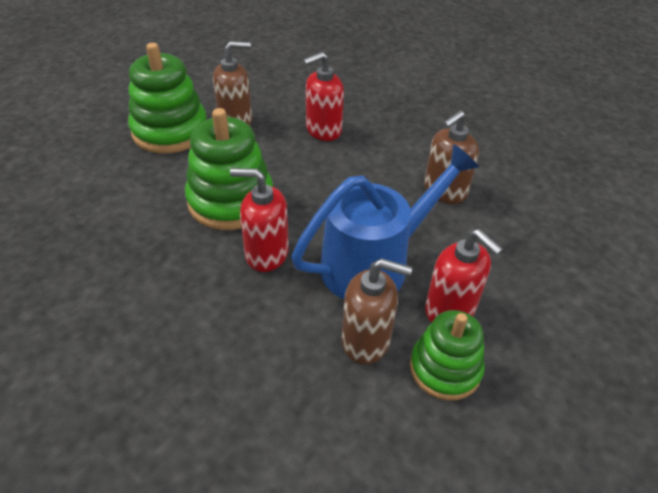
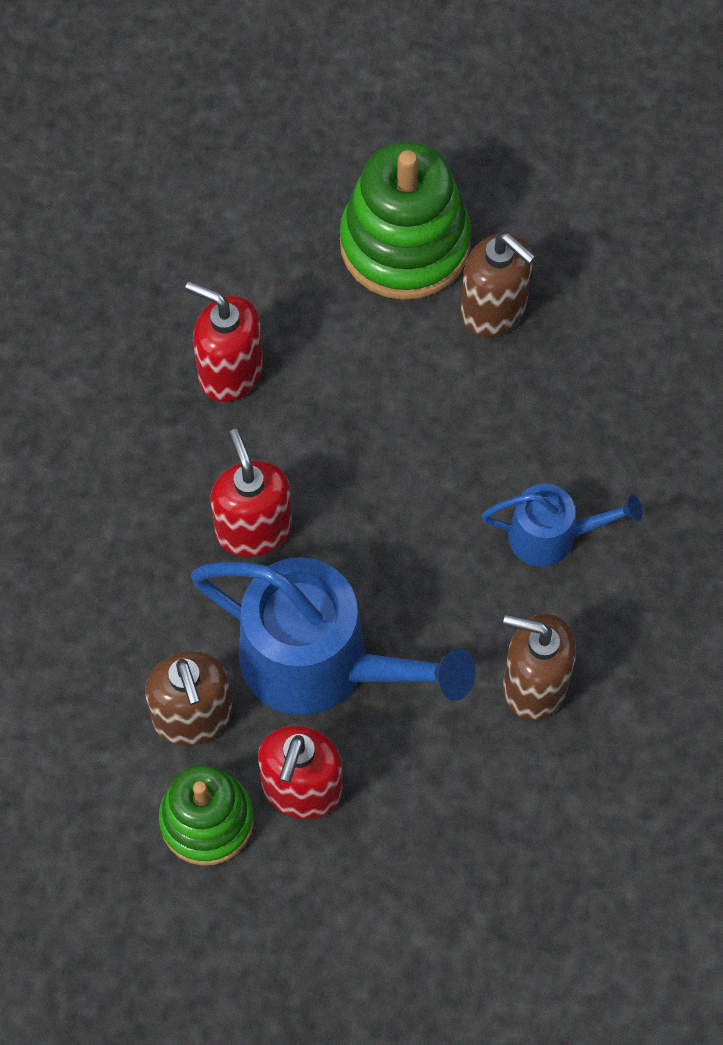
camera: 60 degrees right, 20 degrees up
(231, 201) = (317, 424): green stacking toy -> none
(323, 130) = (561, 443): red soap dispenser -> red soap dispenser (230, 371)
(368, 152) = (552, 536): none -> blue watering can

